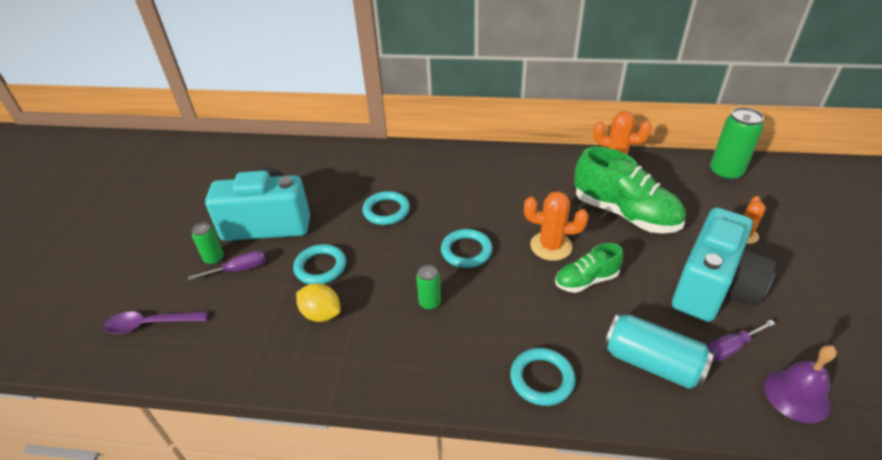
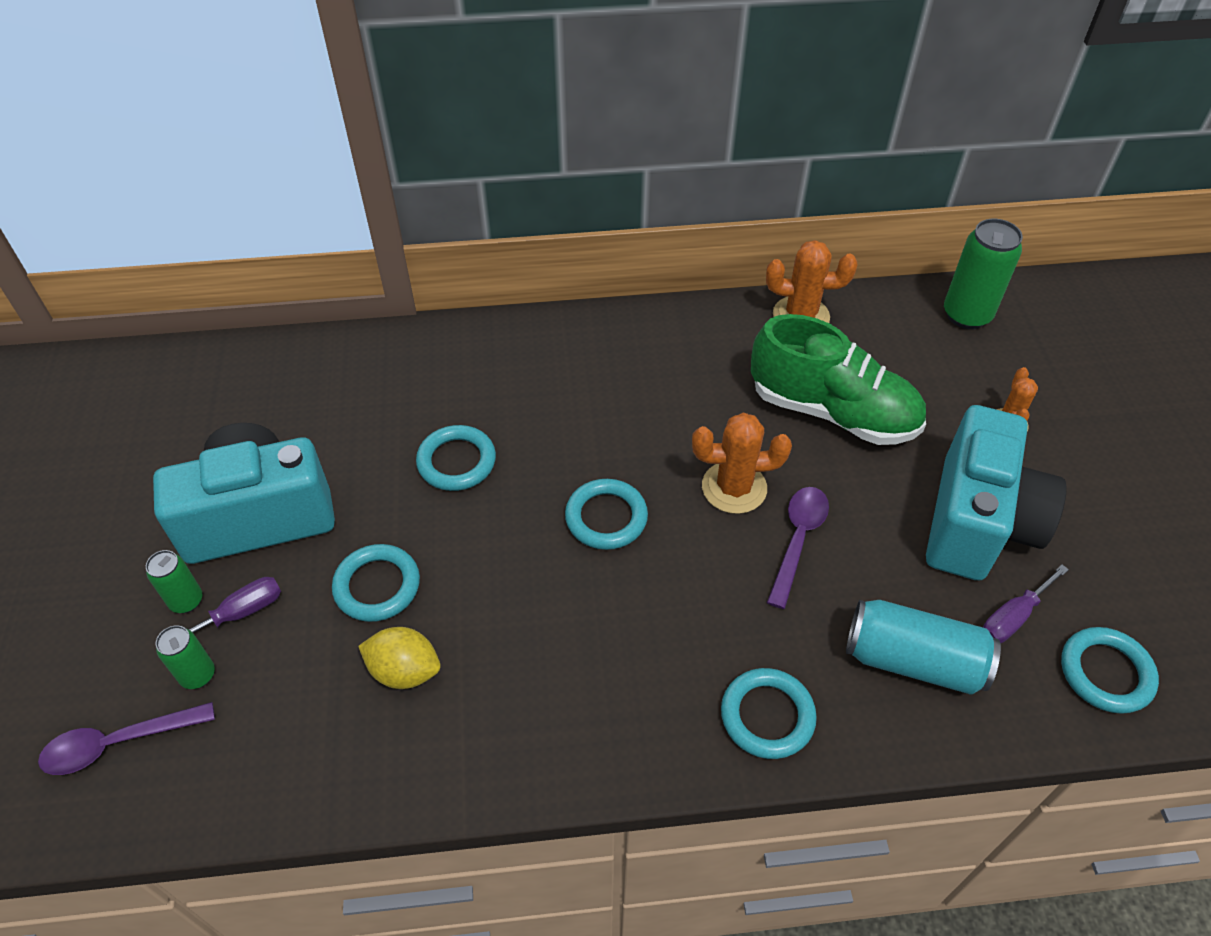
camera: 15 degrees left, 10 degrees up
(430, 303) = (572, 620): green can -> green can (198, 675)
(586, 280) = (797, 540): green shoe -> purple spoon
(796, 395) = (1106, 673): purple bell -> turquoise ring

